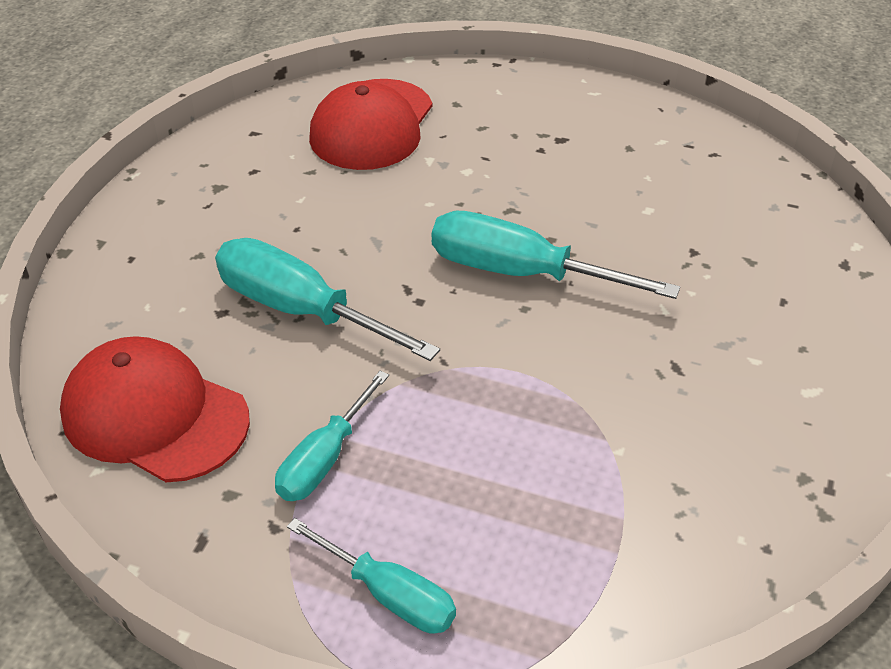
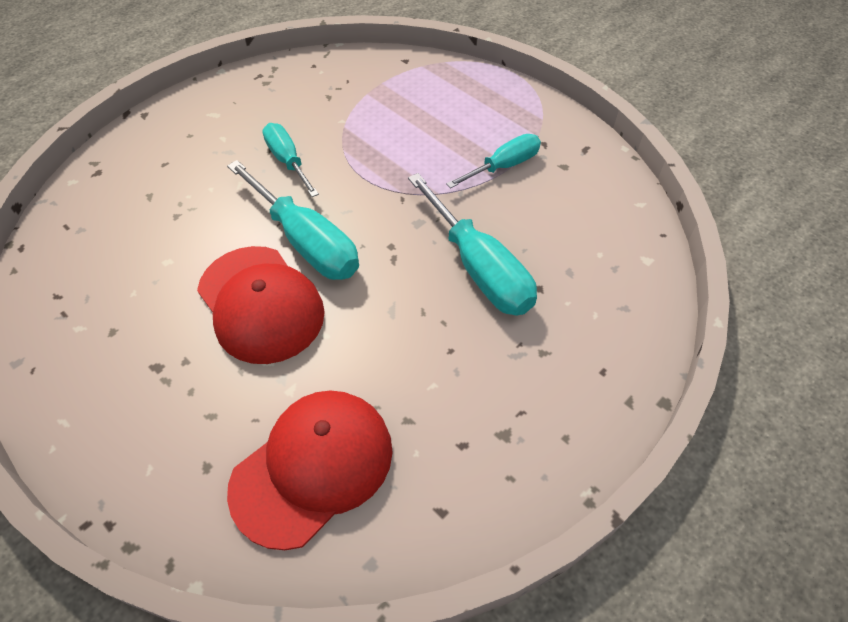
camera: 155 degrees left, 10 degrees up
(154, 415) = (601, 225): red cap -> red cap (260, 304)
(389, 594) = (498, 100): turquoise screwdriver -> turquoise screwdriver (288, 161)

